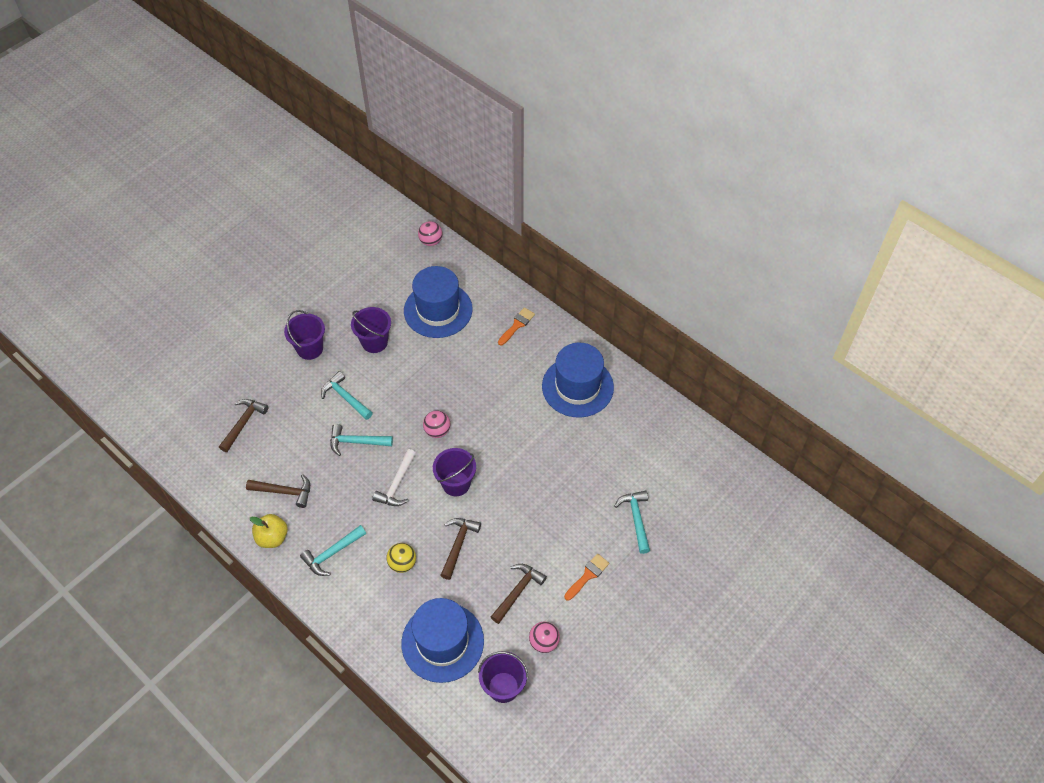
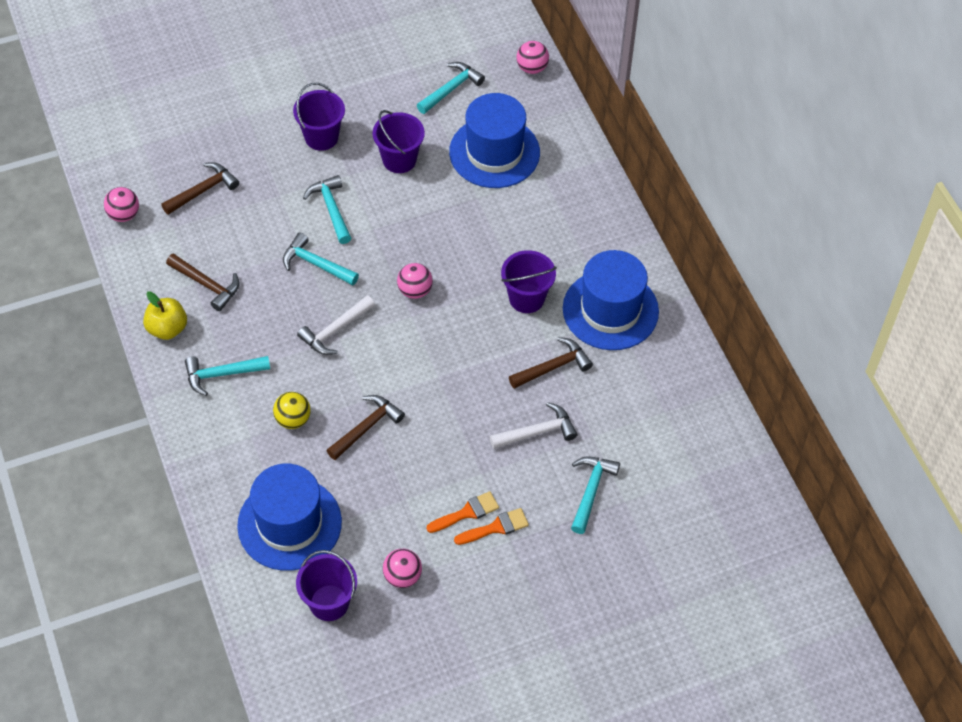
camera: 25 degrees right, 0 degrees up
(193, 466) = (124, 215): none -> pink ball
(383, 277) = (451, 89): none -> turquoise hammer
(456, 483) = (402, 359): purple bucket -> purple bucket (526, 298)
(517, 325) = (579, 208): orange brush -> orange brush (467, 512)
(518, 591) = (405, 508): brown hammer -> brown hammer (553, 367)
(577, 494) = (538, 432): none -> white hammer

